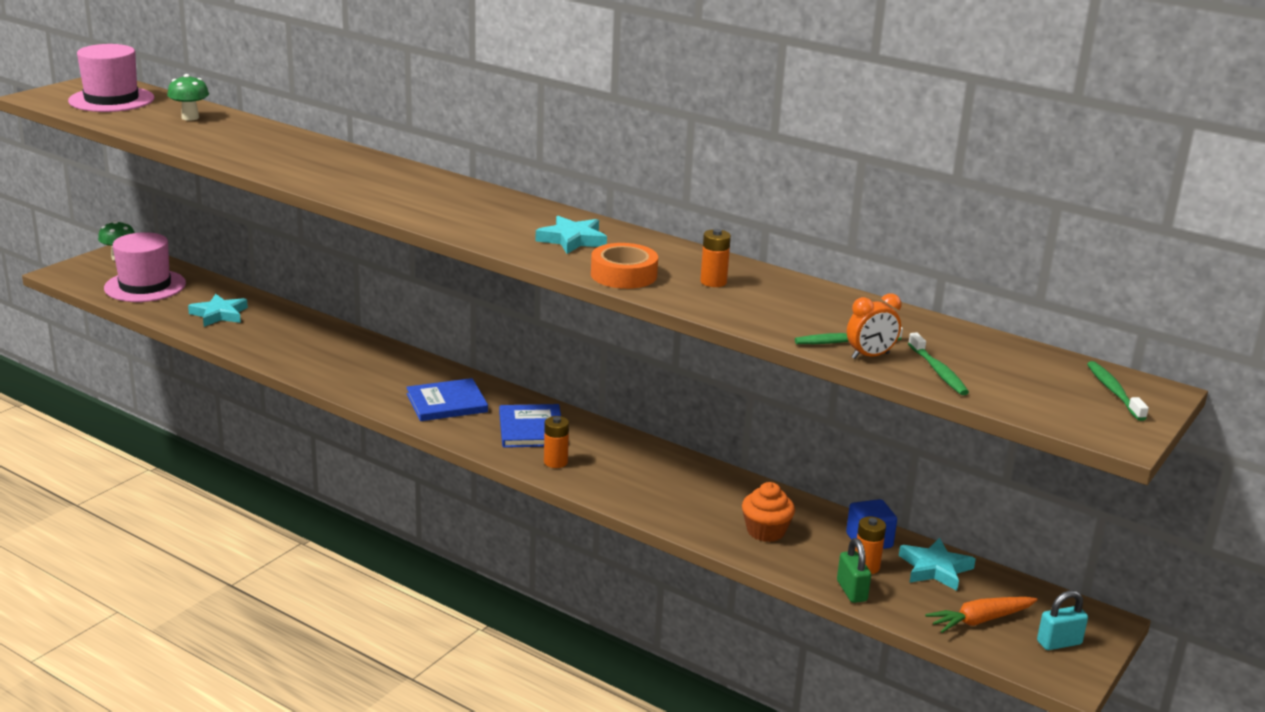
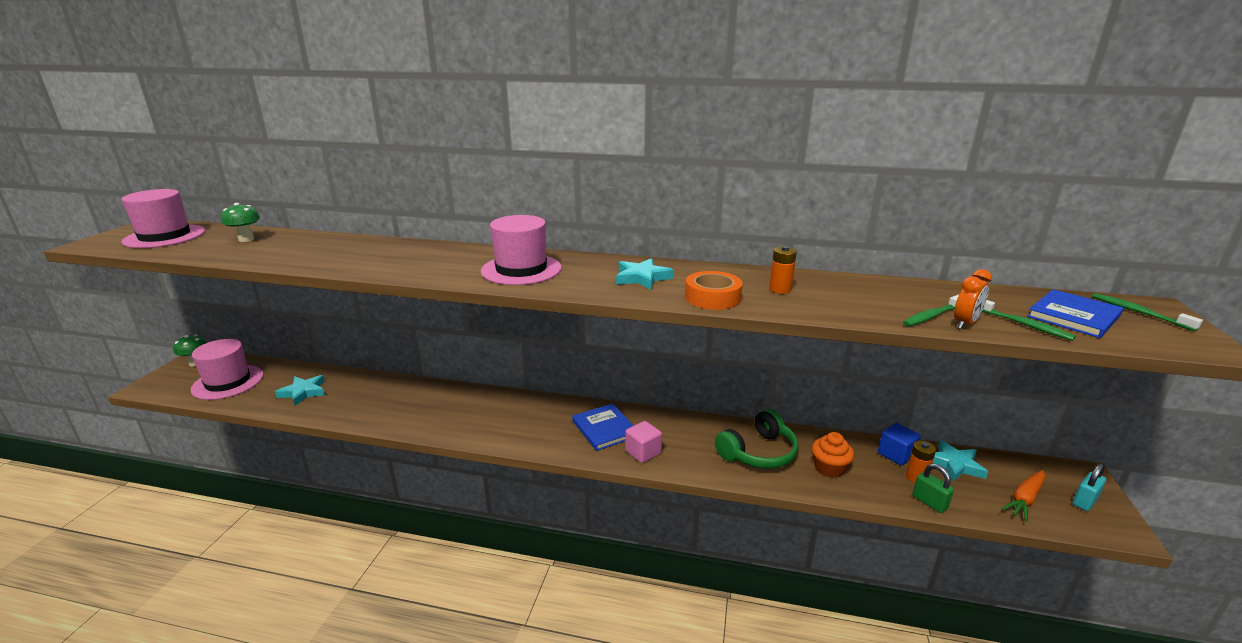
camera: 20 degrees left, 0 degrees up
(447, 403) = (528, 423): blue book -> blue book (1073, 316)
(450, 206) = (521, 269): none -> pink hat
(555, 462) = (643, 452): orange battery -> pink cube
(694, 496) = (758, 452): none -> green headphones

